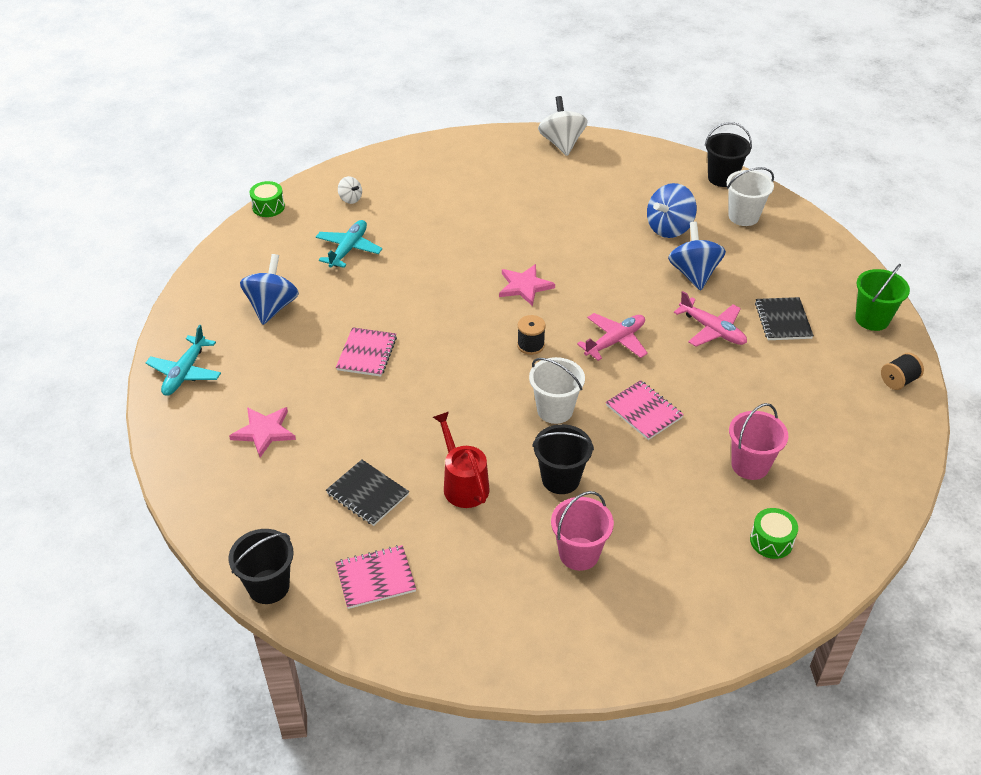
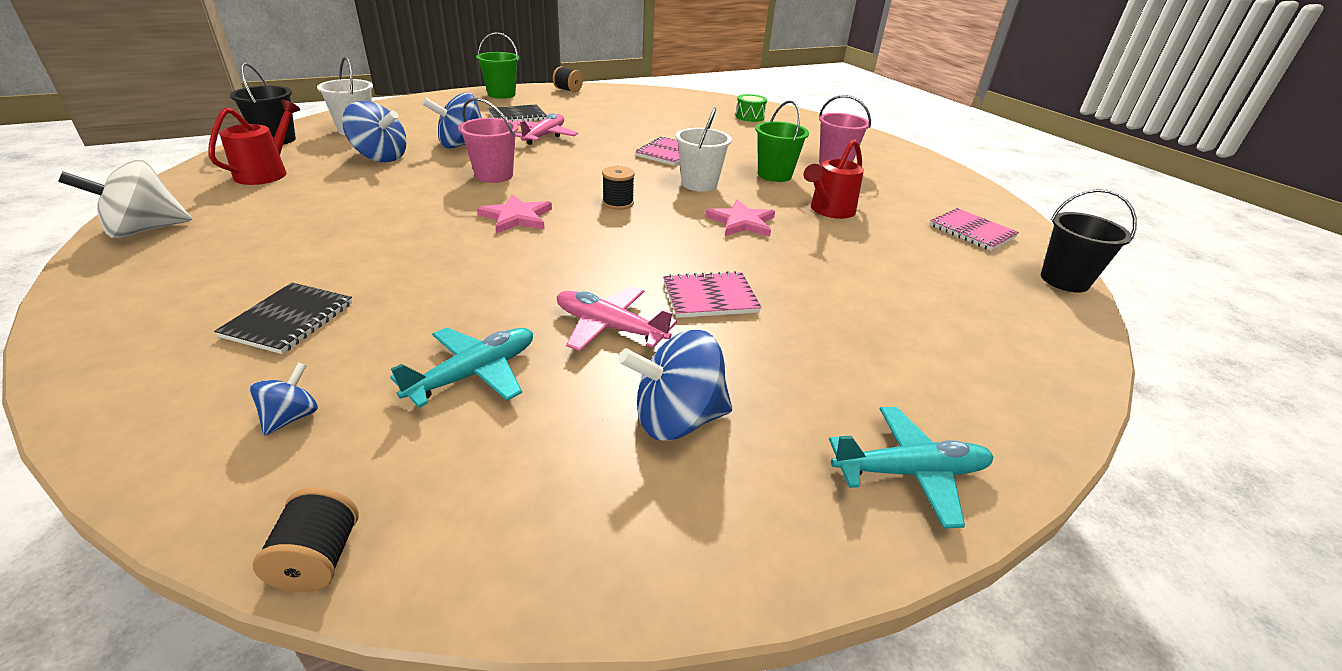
camera: 115 degrees left, 10 degrees down
(264, 432) = (913, 342): pink star -> pink star (741, 222)
(268, 207) = (318, 559): green drum -> black spool
(348, 249) = (474, 374): turquoise plane -> turquoise plane turned 135 degrees clockwise
(350, 199) = (291, 417): white spinning top -> blue spinning top
(367, 494) = (901, 252): black notebook -> black notebook (289, 320)
(560, 479) = (774, 175): black bucket -> green bucket
(615, 341) = (584, 168): pink plane -> pink plane (609, 327)
(647, 178) = (267, 172): none -> red watering can
(750, 465) = (690, 122): pink bucket -> pink bucket (494, 175)

